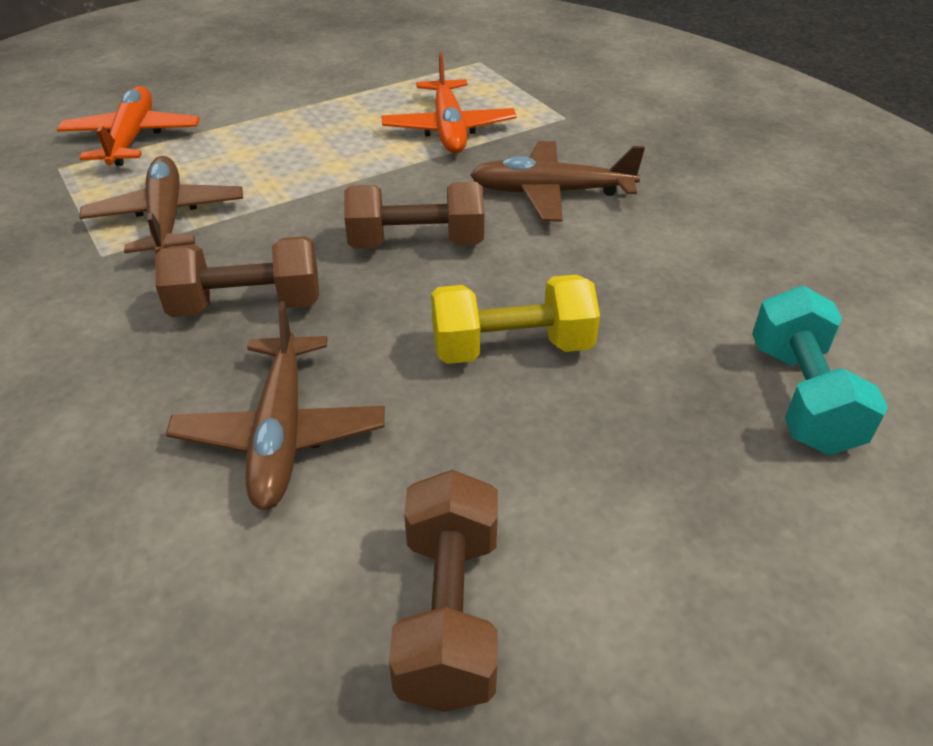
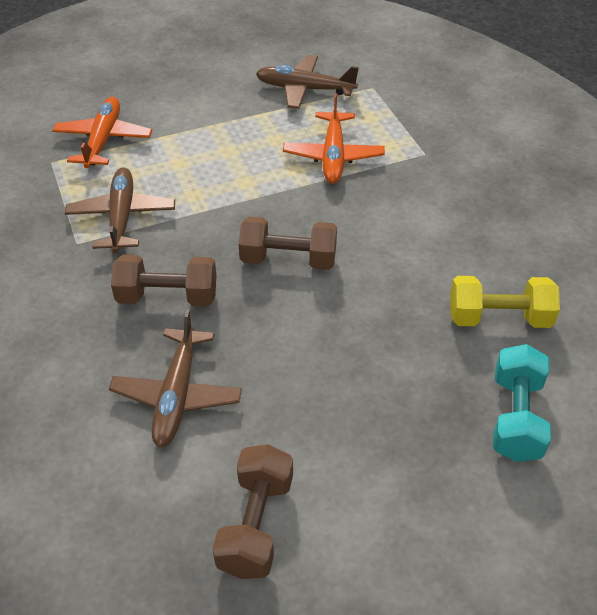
camera: 10 degrees right, 5 degrees up
(512, 348) = (334, 354): yellow dumbbell -> yellow dumbbell (499, 318)
(552, 193) = (395, 226): brown plane -> brown plane (305, 89)

